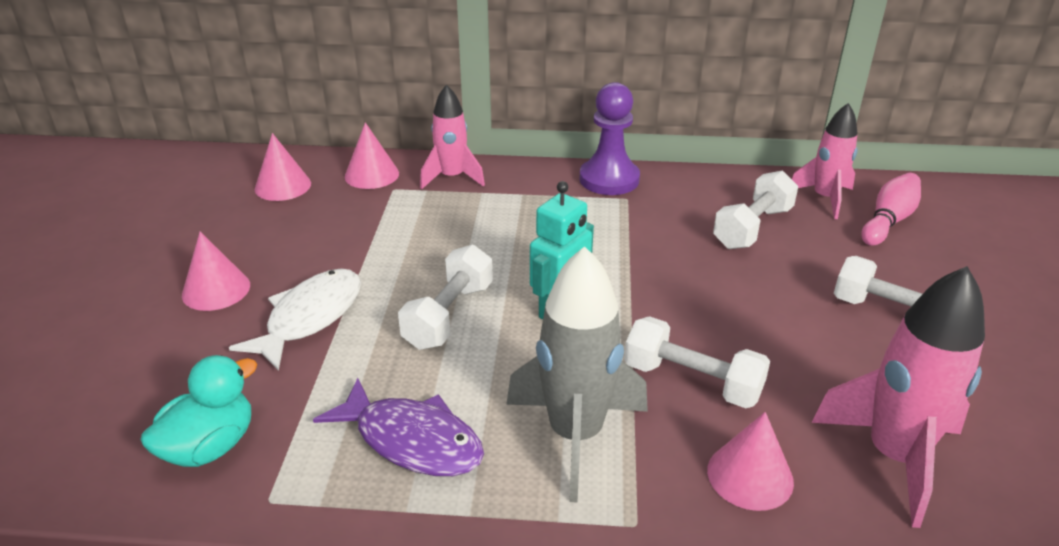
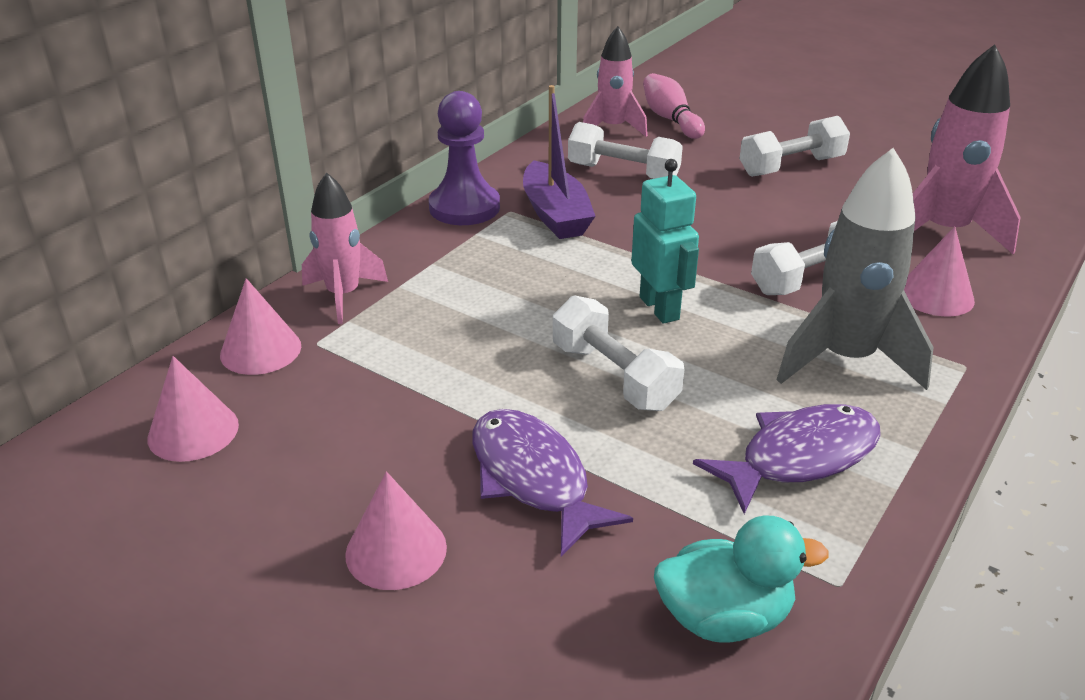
camera: 60 degrees left, 0 degrees up
(210, 446) = (724, 617): turquoise duck -> turquoise duck turned 105 degrees clockwise
(310, 317) = (533, 478): white fish -> purple fish
(645, 219) = (555, 214): none -> purple boat
(752, 228) = (623, 173): white dumbbell -> white dumbbell turned 45 degrees counterclockwise

